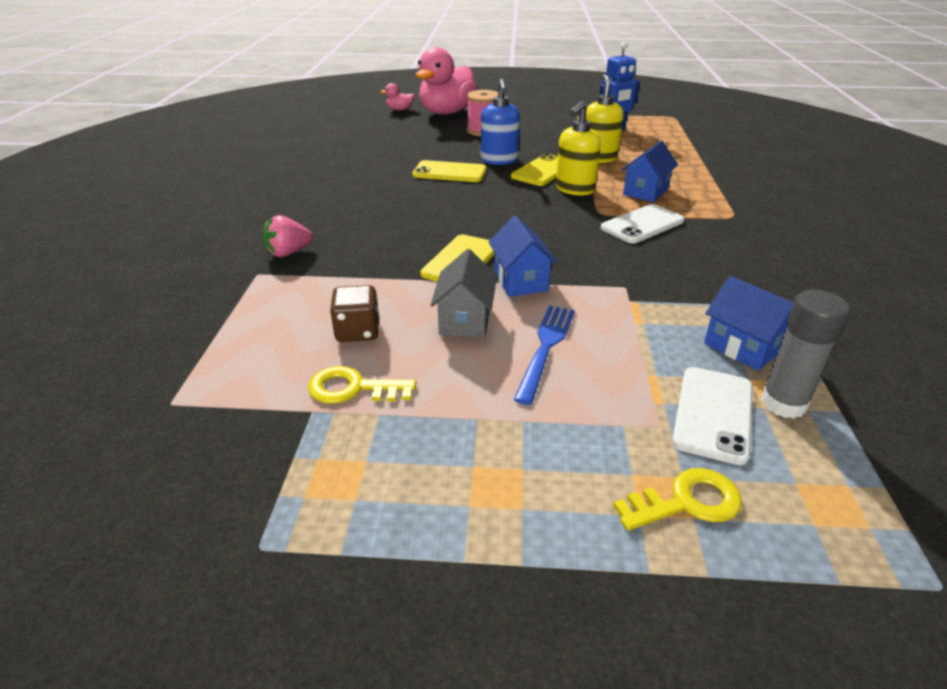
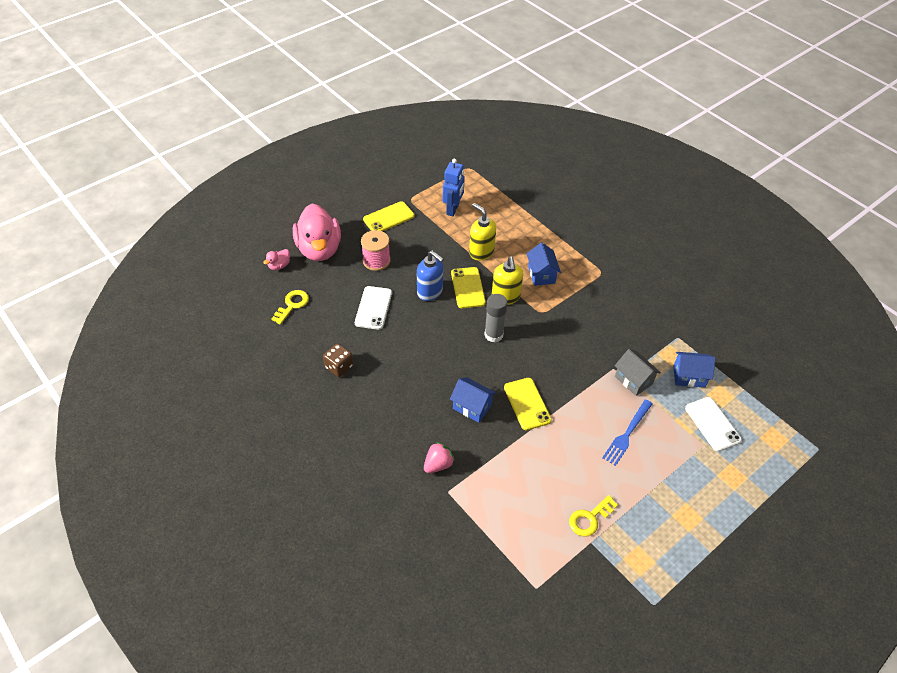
camera: 45 degrees left, 15 degrees up
(288, 253) = (438, 464): pink strawberry -> pink strawberry turned 150 degrees counterclockwise
(357, 331) = (548, 488): brown dice -> brown dice (339, 367)
(449, 172) = (418, 326): yellow phone -> yellow phone (388, 218)
(465, 320) = (579, 444): grey house -> grey house (633, 380)
(520, 281) = (569, 398): blue house -> blue house (472, 407)
(545, 347) = (627, 434): blue fork -> blue fork turned 120 degrees counterclockwise
(642, 224) = (570, 309): white phone -> white phone (373, 308)
(686, 502) = (740, 473): yellow key -> yellow key (292, 305)
(783, 403) = (726, 400): grey glue stick -> grey glue stick (493, 335)

